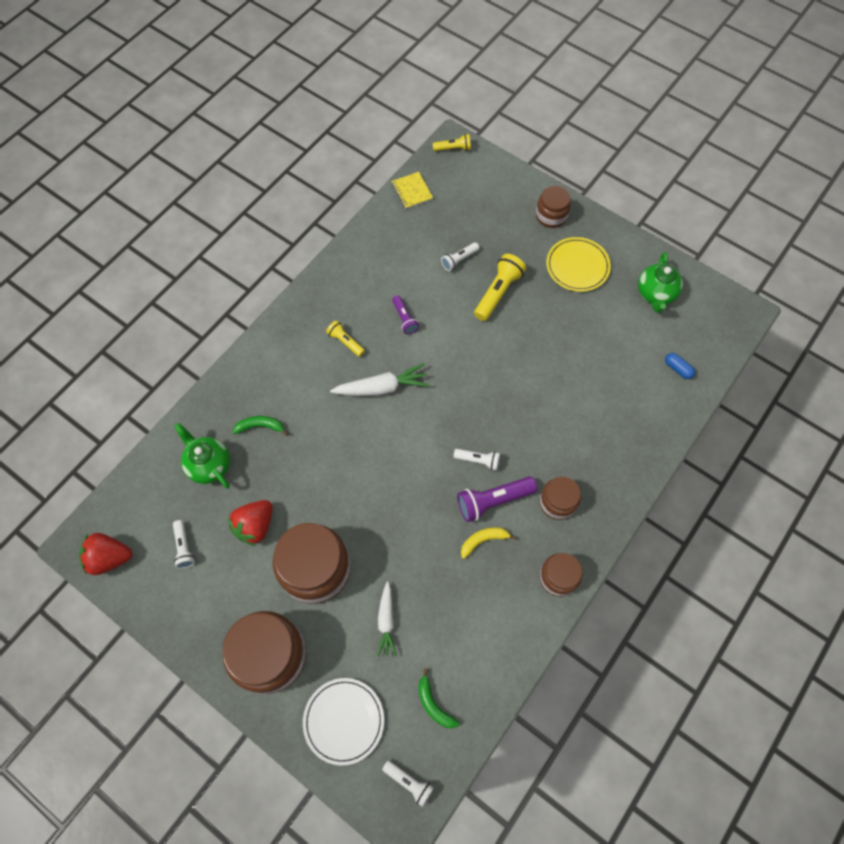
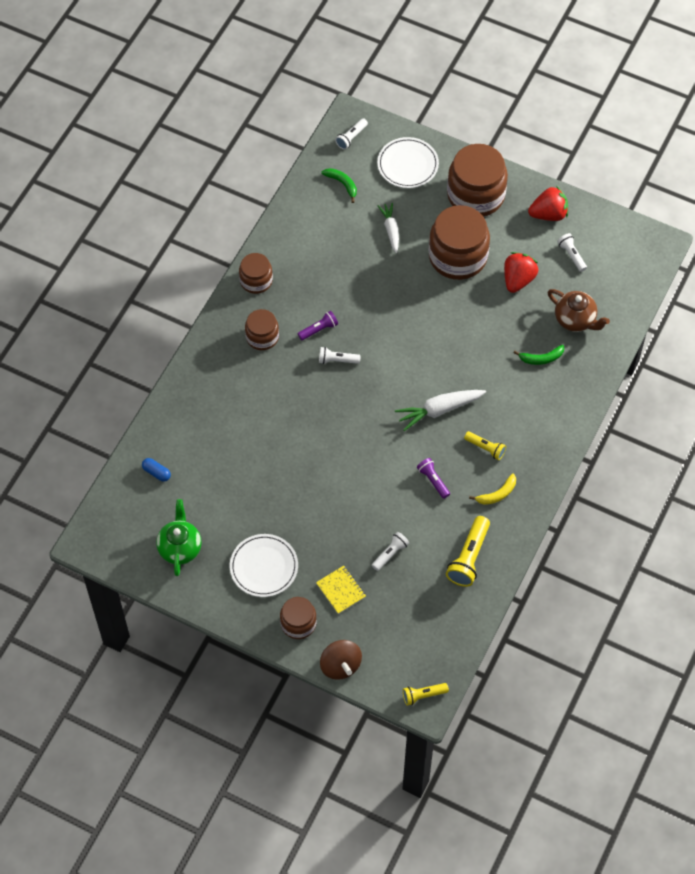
camera: 170 degrees right, 5 degrees down
(109, 558) = (629, 239): red strawberry -> red strawberry (548, 214)
(209, 465) = (575, 320): green teapot -> brown teapot
(409, 782) = (351, 138): white flashlight -> white flashlight turned 75 degrees counterclockwise
(412, 191) = (458, 629): yellow notebook -> yellow notebook (341, 590)
(483, 540) = (322, 298): yellow banana -> yellow banana (497, 494)
(492, 501) = (319, 329): purple flashlight -> purple flashlight, size x0.59
(498, 292) = (343, 524): yellow flashlight -> yellow flashlight (469, 558)
(519, 179) = (340, 665): none -> brown spinning top
(577, 266) = (264, 567): yellow plate -> white plate

